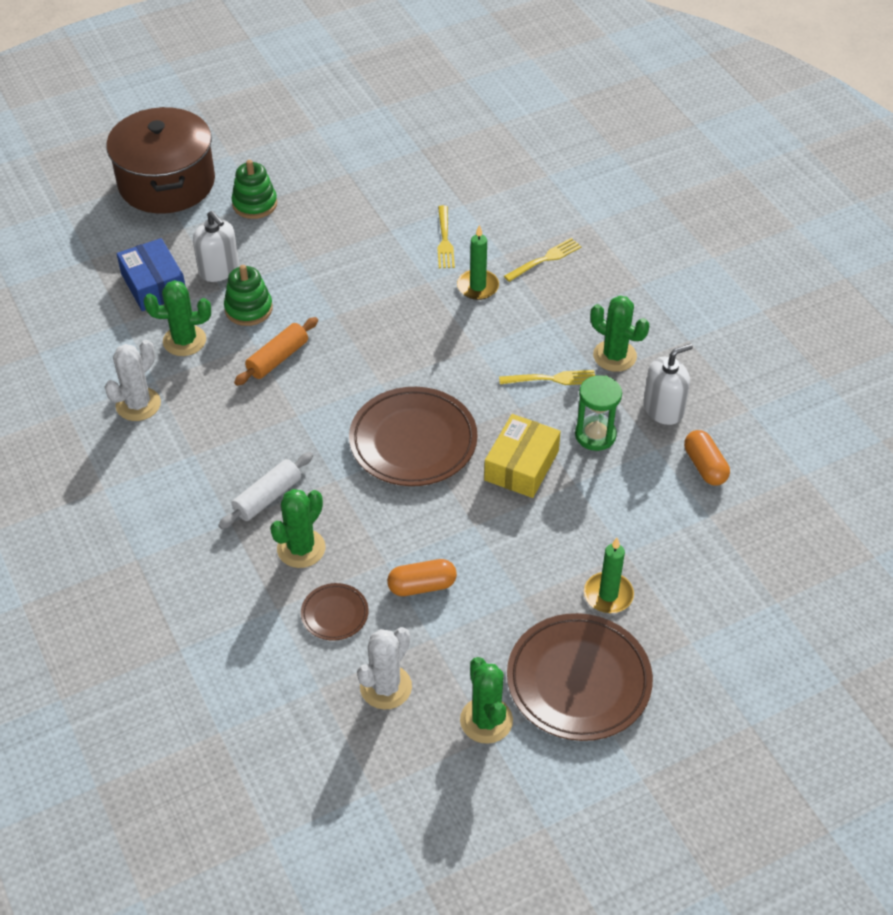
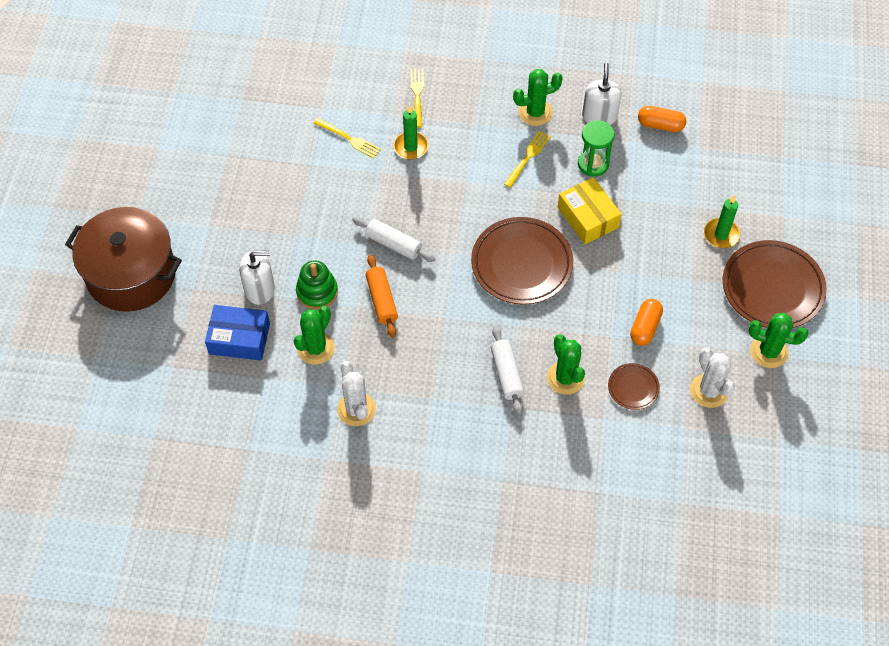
camera: 55 degrees left, 10 degrees up
(255, 204) = (208, 230): green stacking toy -> none
(350, 333) = (393, 244): none -> white rolling pin

